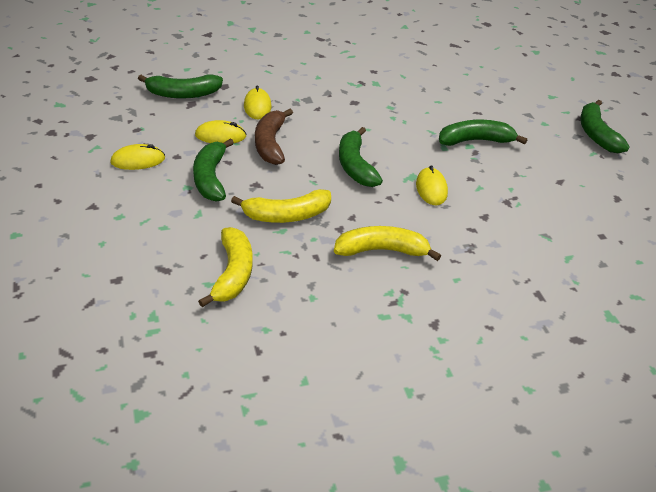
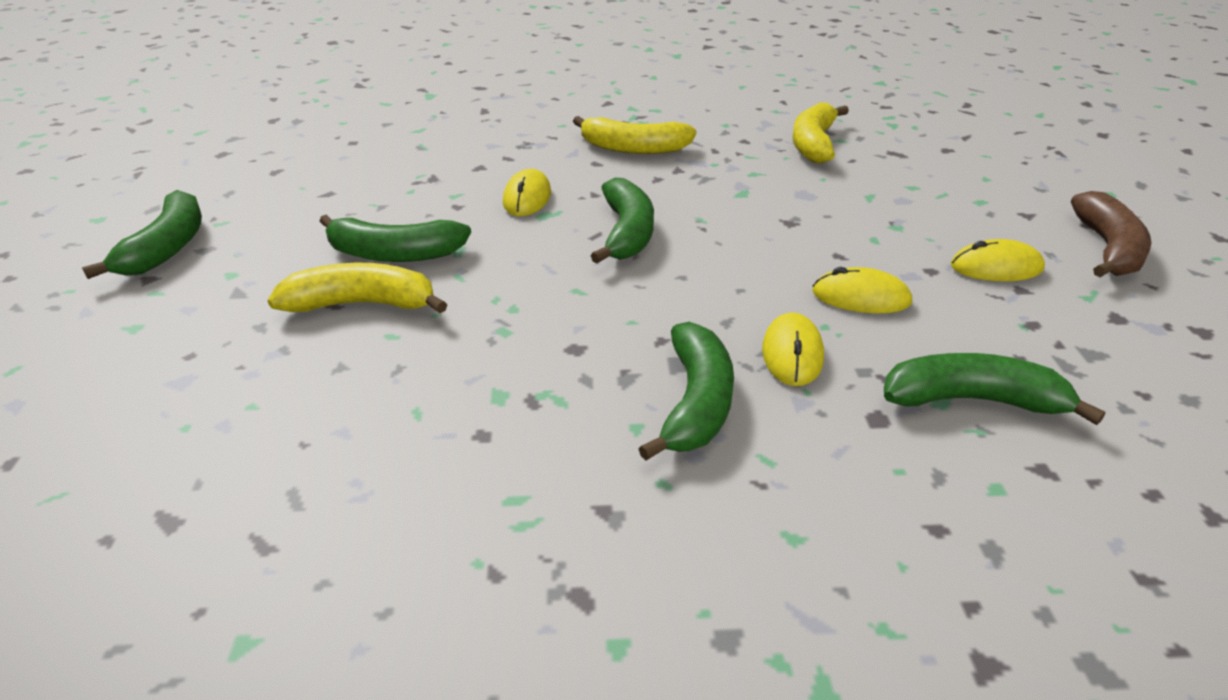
camera: 165 degrees left, 5 degrees down
(211, 178) = (862, 234): green banana -> green banana (696, 403)
(270, 144) = (765, 276): brown banana -> brown banana (1108, 249)
(286, 215) = (746, 185): yellow banana -> yellow banana (362, 304)

